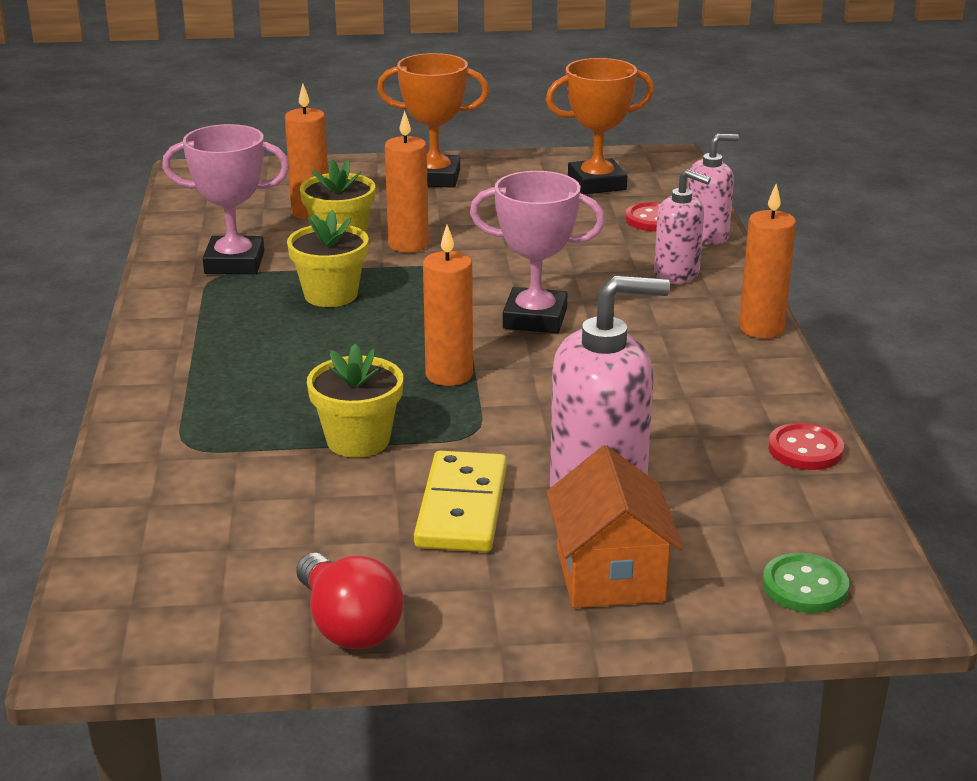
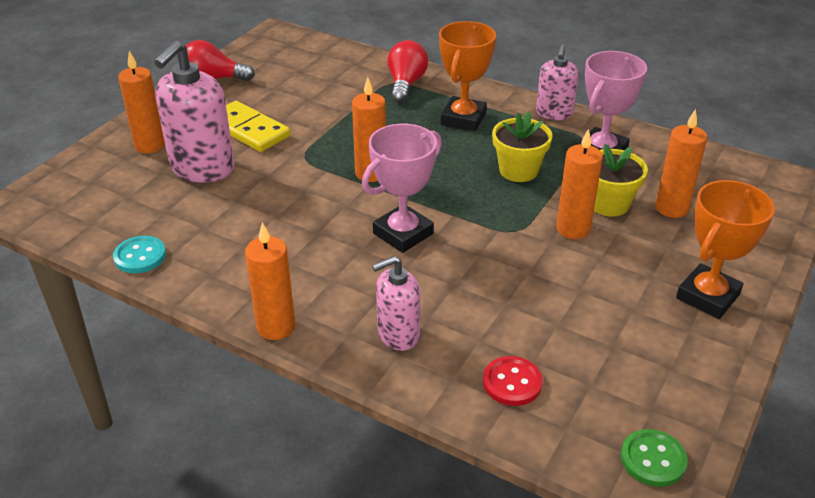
camera: 125 degrees right, 10 degrees up
(182, 433) = (406, 84): none -> red light bulb
(358, 440) = (340, 124): yellow flower pot -> none
(596, 183) = (625, 392): orange trophy -> orange trophy (463, 119)
(610, 575) = (150, 145): orange house -> orange candle
(707, 236) = (449, 397): pink soap dispenser -> pink soap dispenser (554, 113)
(805, 449) = (140, 256): red button -> turquoise button
(805, 586) = (62, 190): green button -> green button (653, 459)

